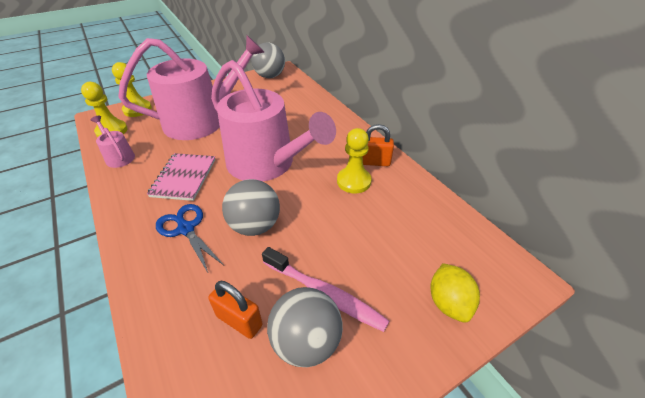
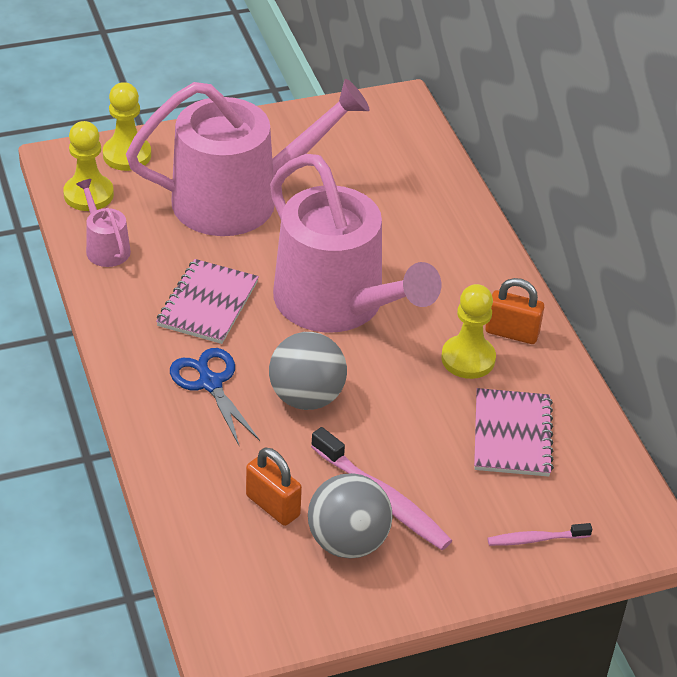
camera: 10 degrees right, 0 degrees up
(270, 76) = (374, 115): grey ball -> none
(398, 224) = (512, 435): none -> pink notebook
(448, 302) = (535, 539): yellow lemon -> pink toothbrush

